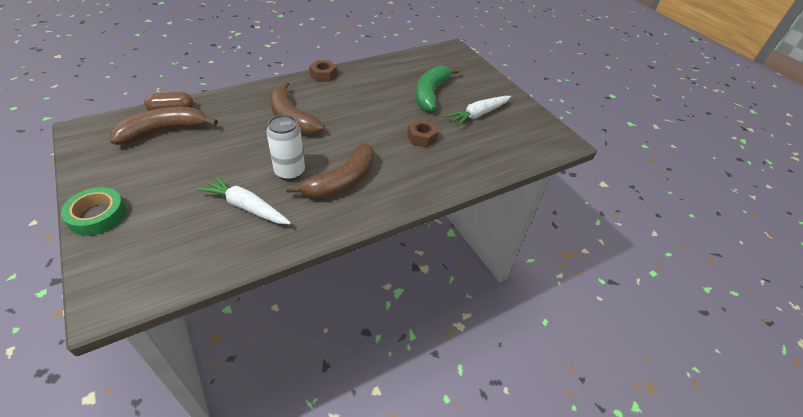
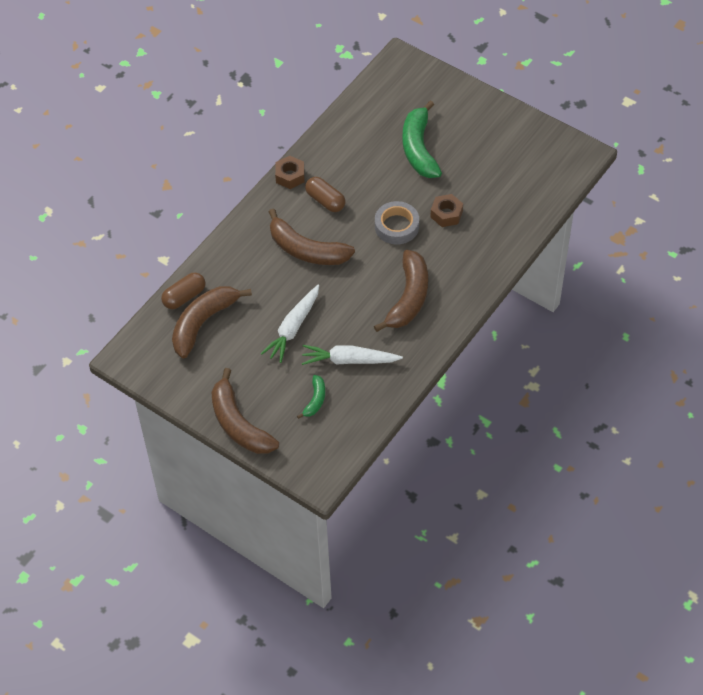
camera: 20 degrees left, 10 degrees up
(97, 215) = (239, 424): green tape -> brown banana
(182, 226) = (315, 400): none -> green banana
(290, 172) = (356, 310): white can -> none
(335, 96) = (325, 200): none -> brown capsule
(375, 130) = (396, 226): none -> grey tape
(478, 114) = (483, 156): white carrot -> white carrot (293, 328)

